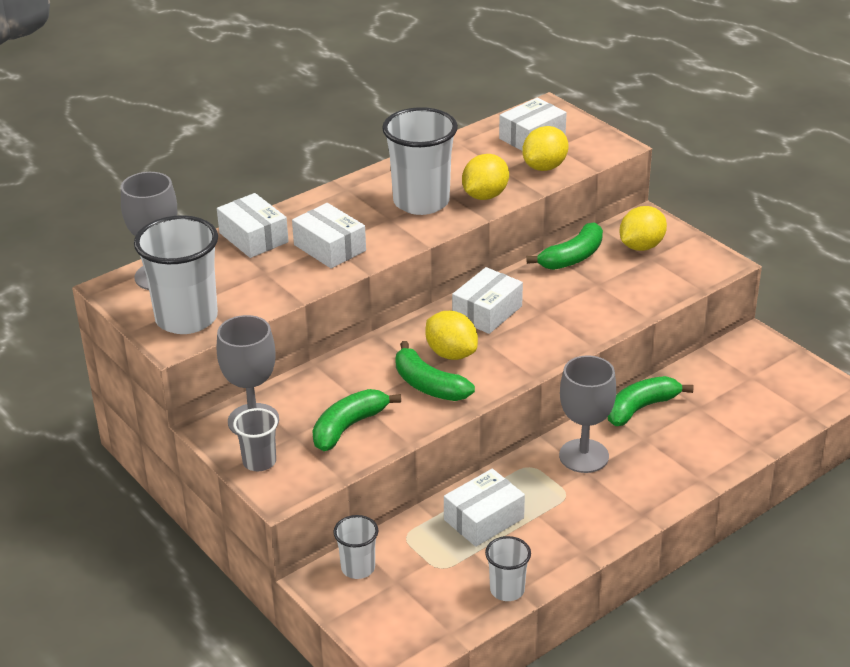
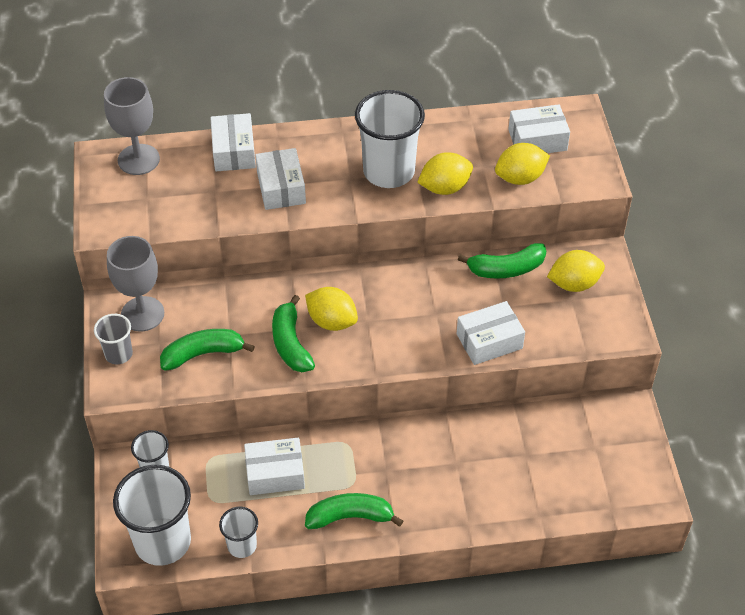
camera: 30 degrees right, 15 degrees up
(186, 318) = (126, 210): white cup -> white cup (162, 541)
(451, 354) = (332, 321): yellow lemon -> yellow lemon turned 45 degrees counterclockwise
(487, 312) = (392, 293): white box -> white box (489, 341)
(583, 456) = (395, 455): grey goblet -> none
(641, 408) = (478, 432): green banana -> green banana (350, 517)

